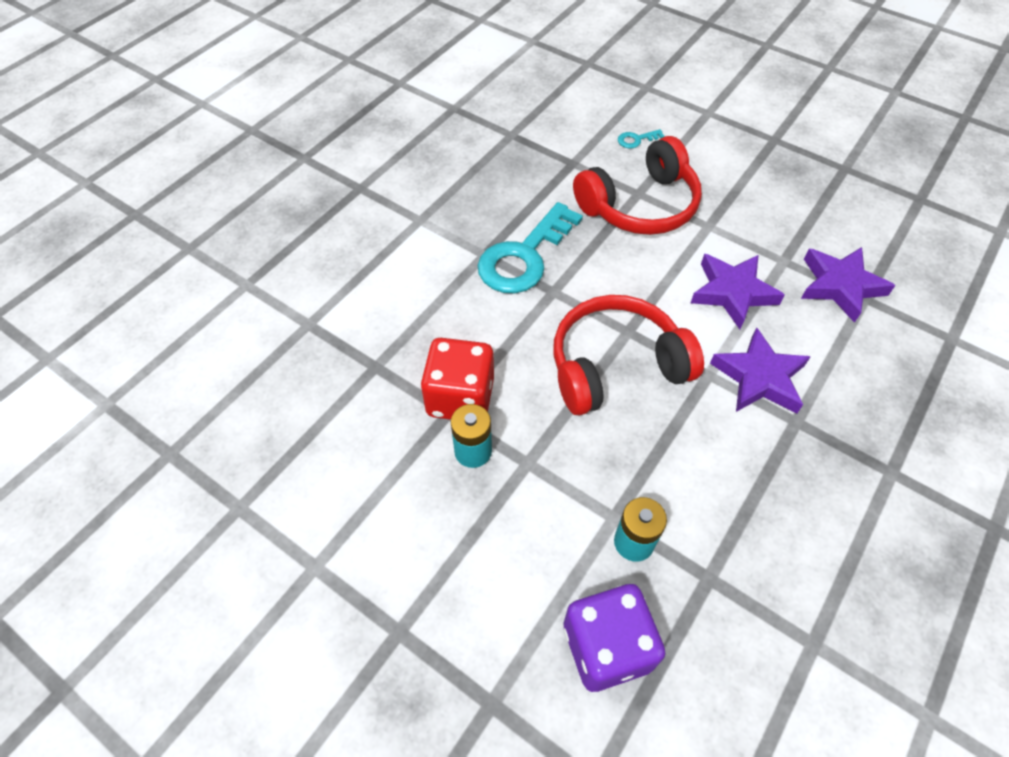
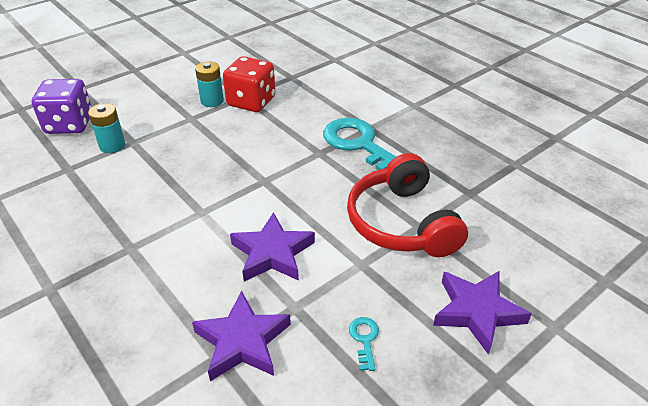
camera: 105 degrees right, 15 degrees down
(615, 365) = (237, 167): red headphones -> none
(636, 140) = (502, 246): turquoise key -> turquoise key (364, 339)
(759, 377) = (180, 240): purple star -> purple star (477, 312)

